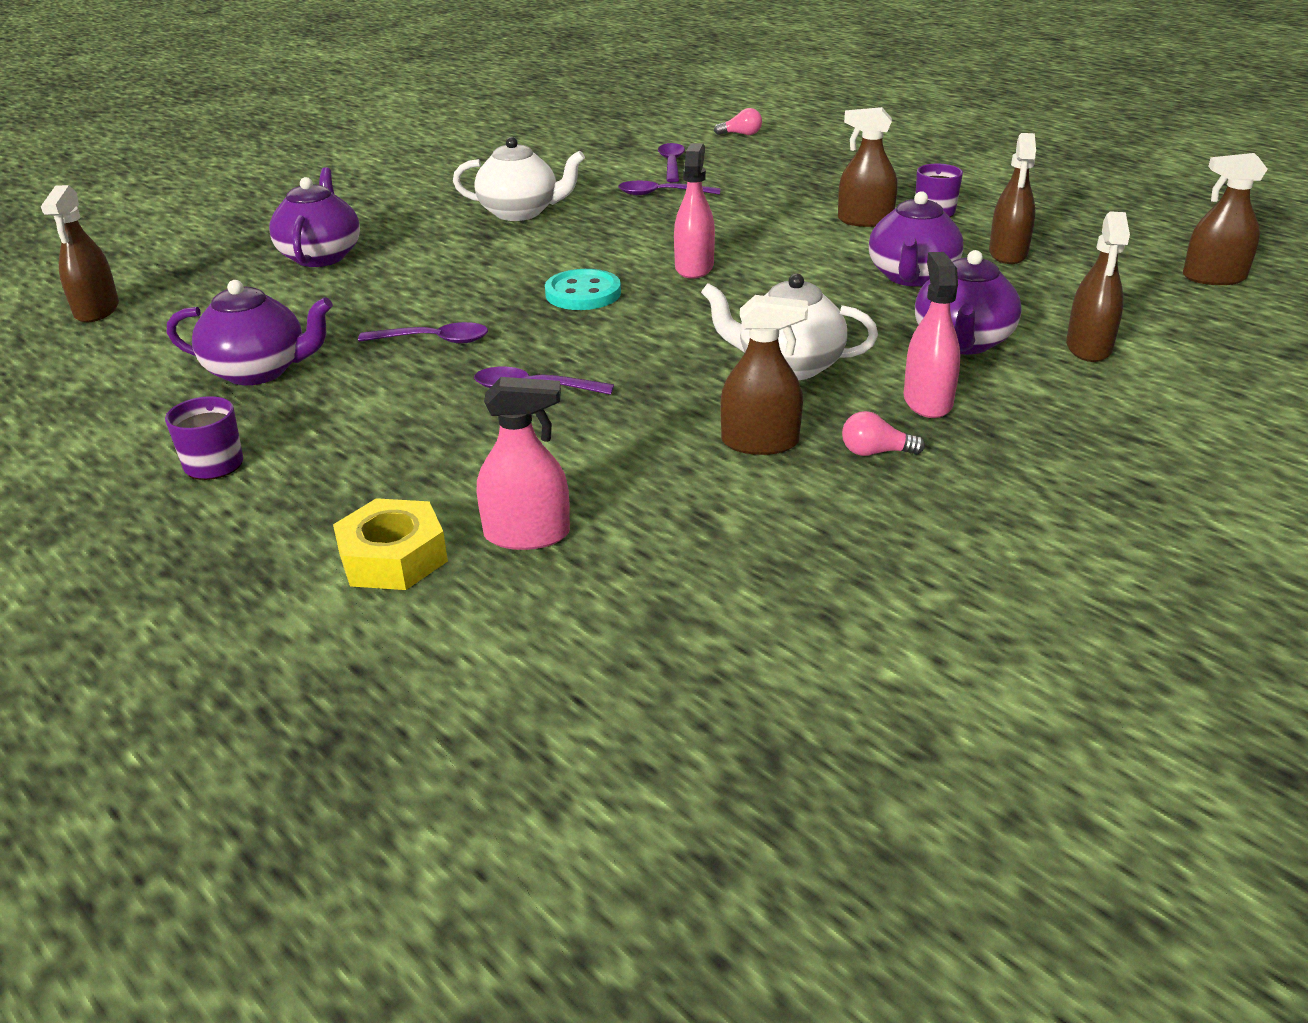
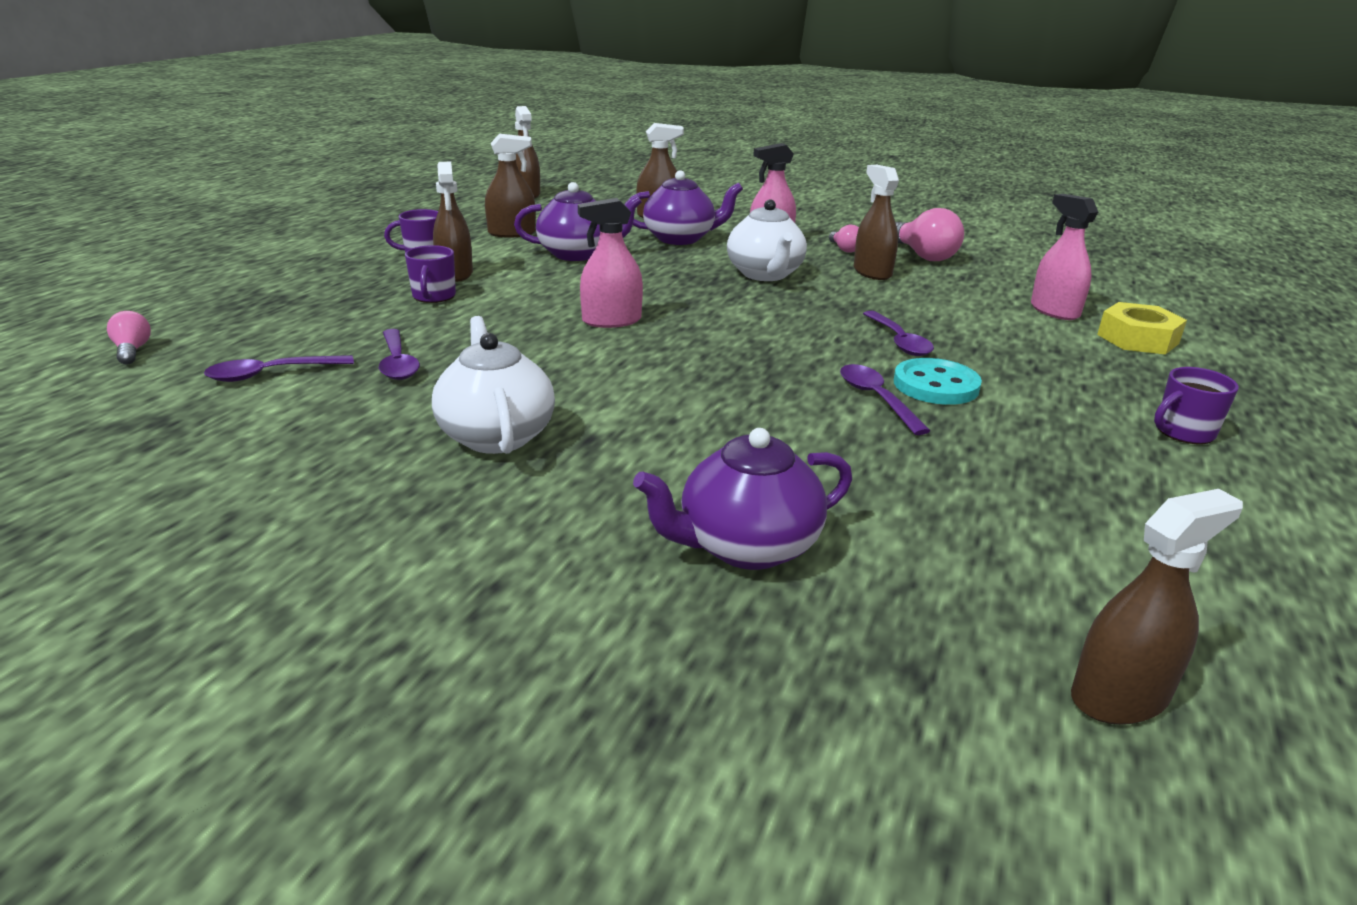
camera: 115 degrees left, 5 degrees down
(259, 371) = (1047, 470): purple teapot -> none
(583, 293) = (709, 355): turquoise button -> turquoise button (936, 385)
(802, 210) = (433, 296): none -> purple mug
(818, 514) = (923, 255): none -> pink light bulb

